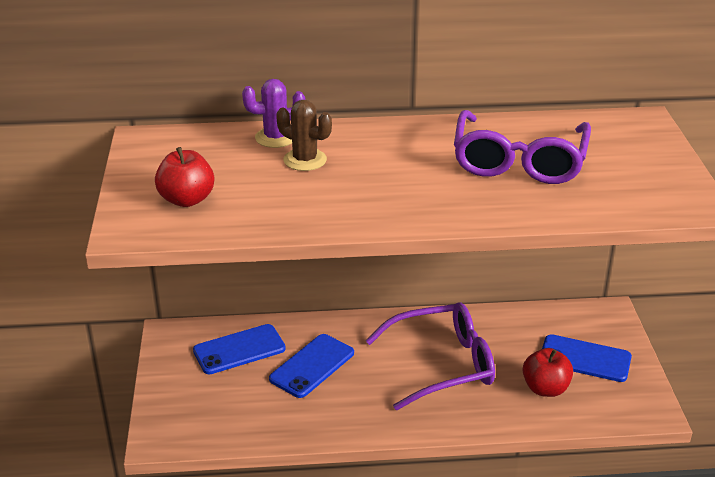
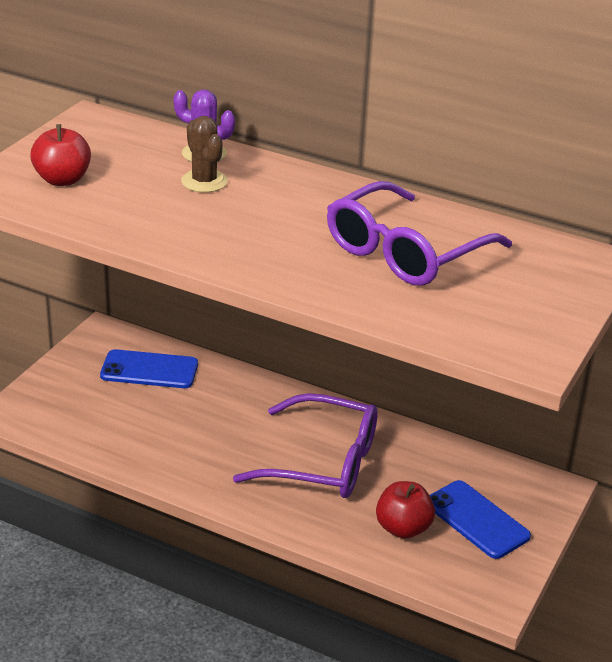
camera: 30 degrees right, 0 degrees up
(312, 366) = (199, 411): blue phone -> none

